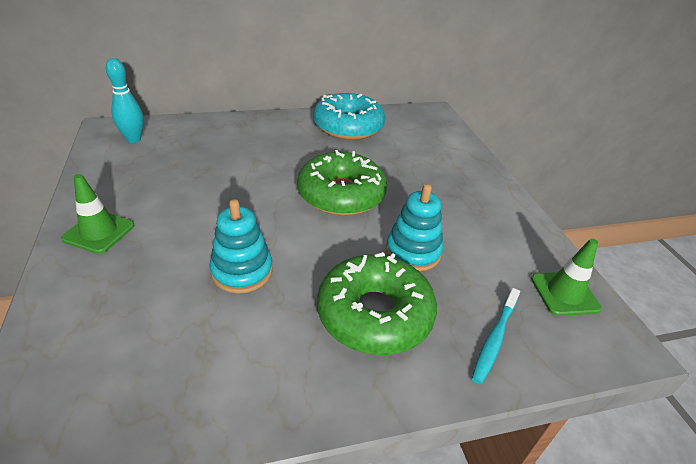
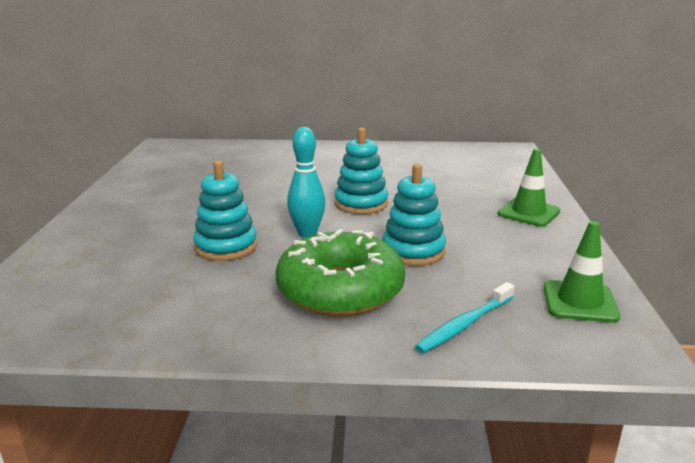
camera: 20 degrees right, 15 degrees down
(99, 232) = (115, 210): green traffic cone -> green traffic cone (528, 213)
(133, 139) = (181, 153): turquoise bowling pin -> turquoise bowling pin (307, 234)
(341, 194) = (361, 204): green donut -> turquoise stacking toy
(348, 126) = (402, 156): turquoise donut -> none

